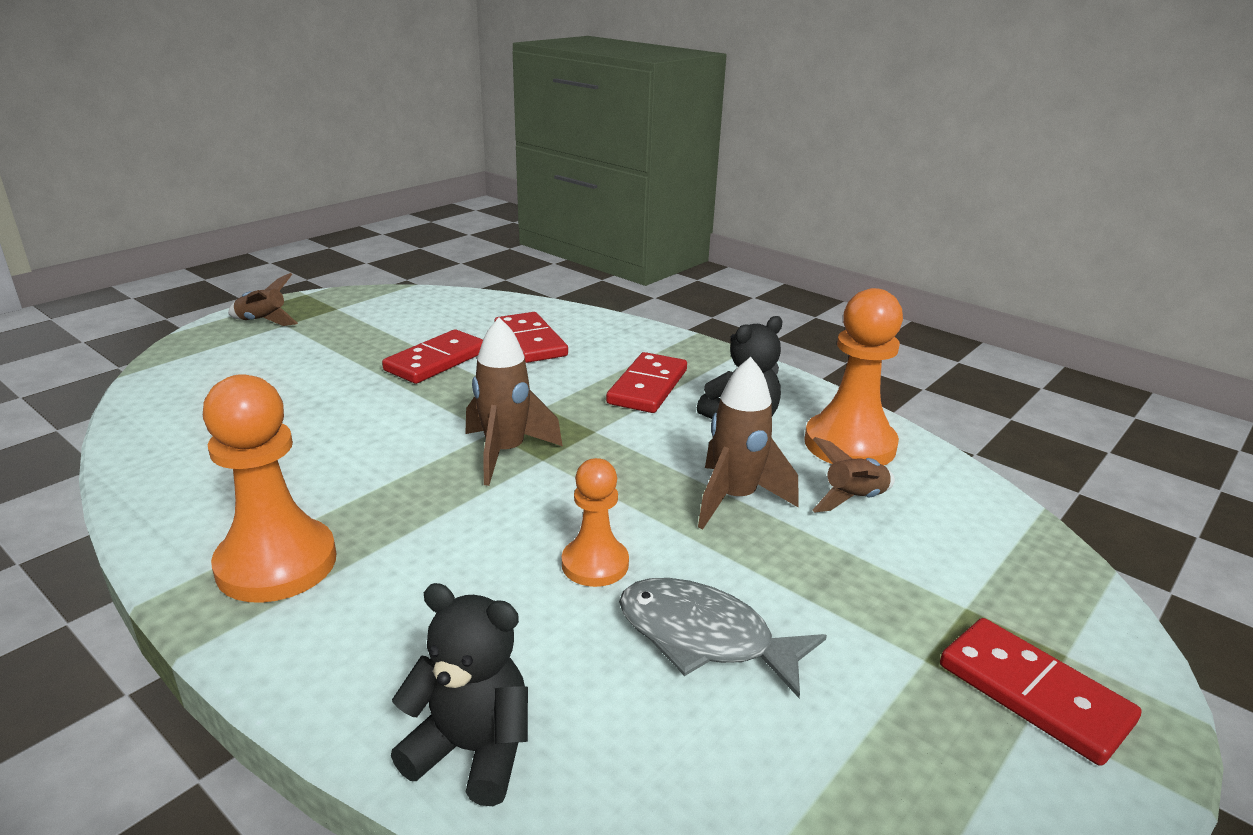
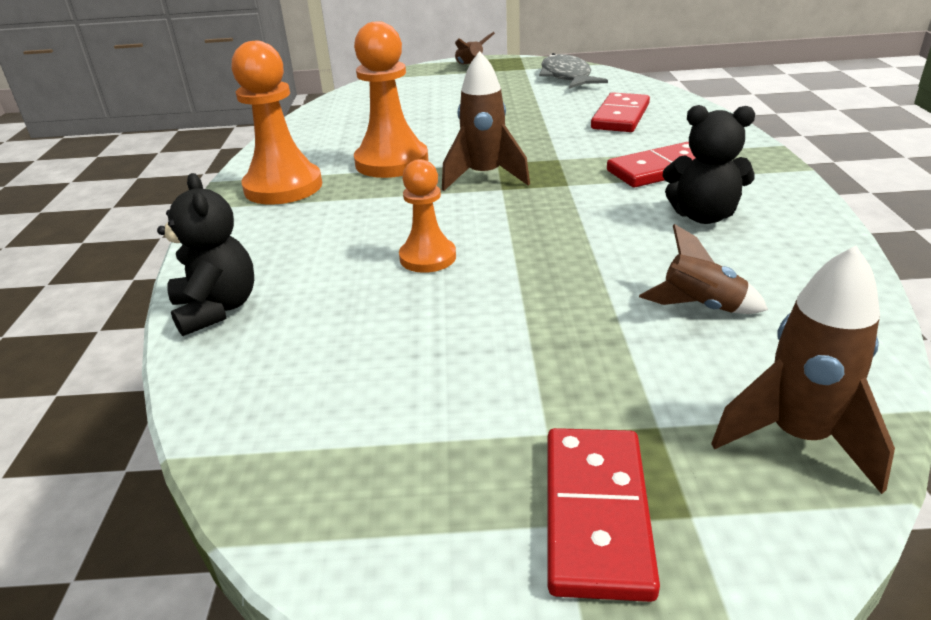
camera: 50 degrees right, 5 degrees up
(436, 361) = (534, 112): red domino -> none
(704, 638) = (417, 328): grey fish -> grey fish (567, 77)
(735, 499) = (594, 263): brown rocket -> brown rocket (798, 438)
(849, 444) = (780, 269): orange pawn -> orange pawn (391, 162)

